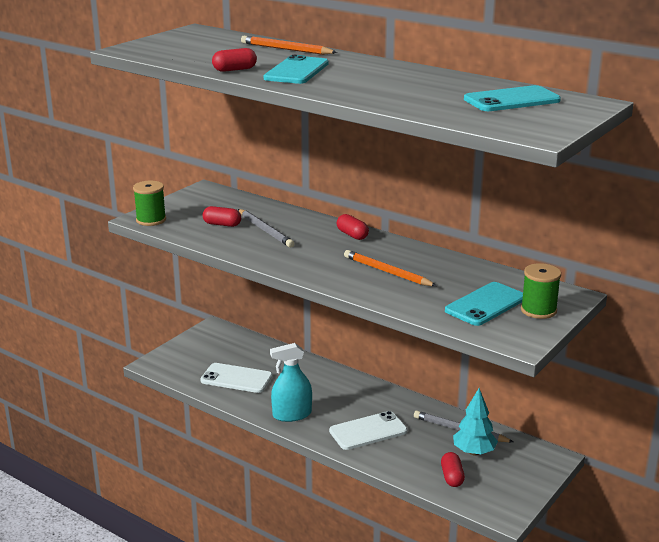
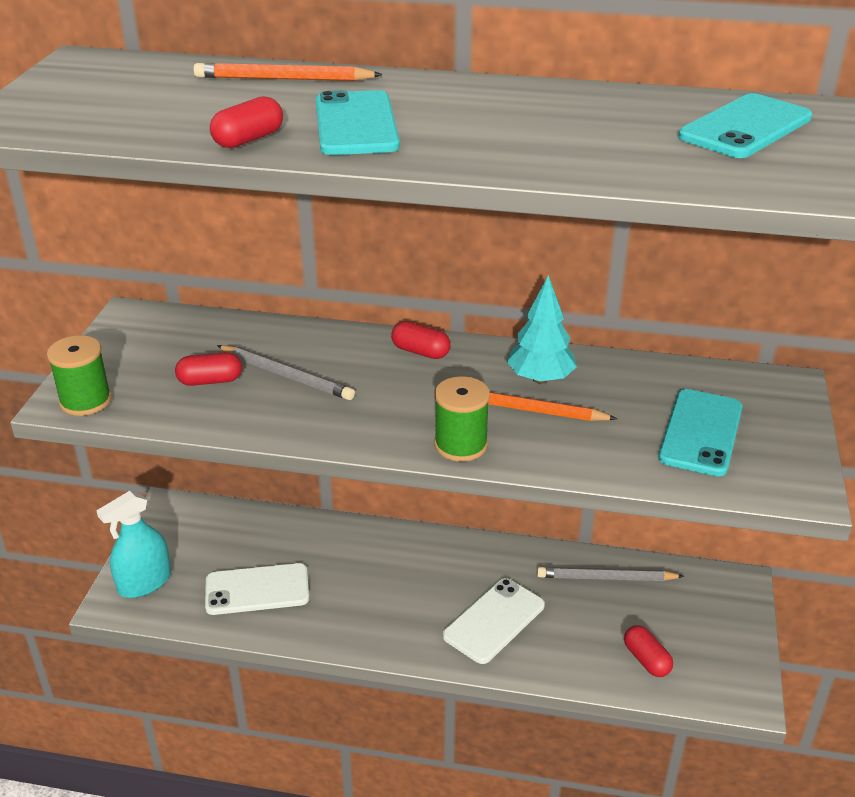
camera: 25 degrees left, 10 degrees up
(292, 414) = (375, 628): turquoise spray bottle -> turquoise spray bottle (144, 582)
(474, 452) = (645, 608): turquoise tree -> turquoise tree (540, 379)
(538, 310) = (772, 423): green spool -> green spool (460, 445)

